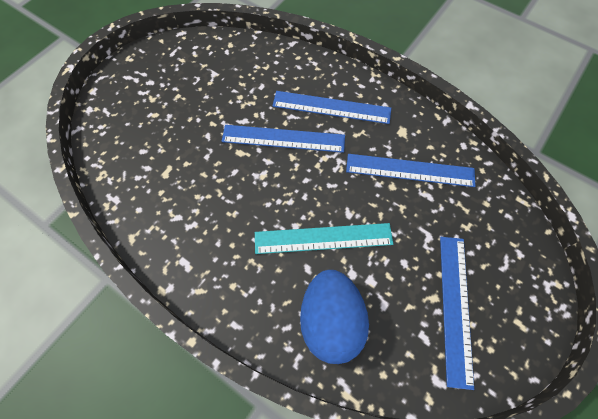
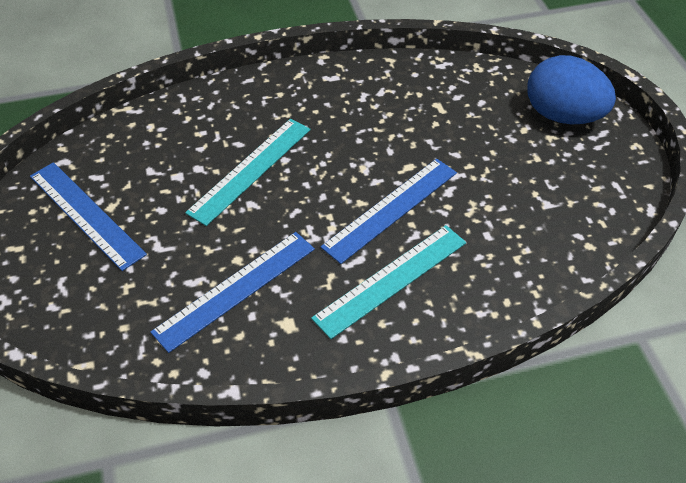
camera: 130 degrees right, 15 degrees down
(330, 320) = (182, 131): blue egg -> blue egg (562, 116)
(331, 107) = (391, 279): blue ruler -> turquoise ruler

